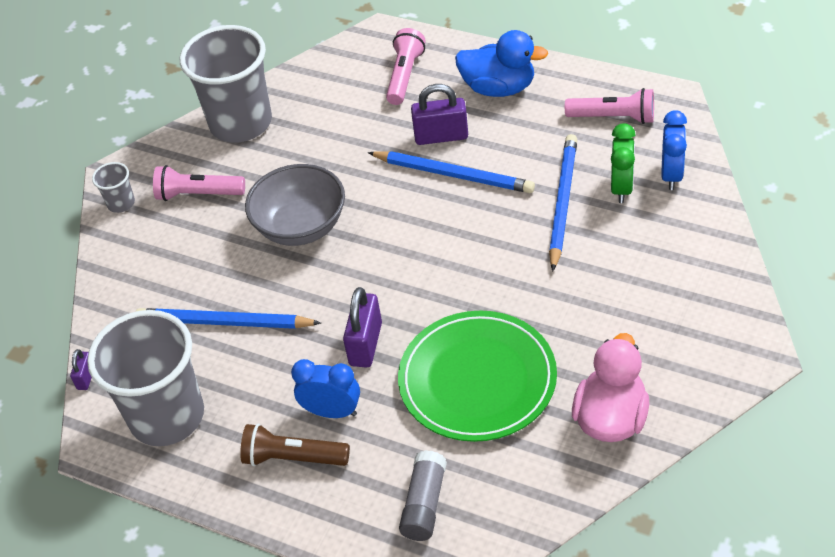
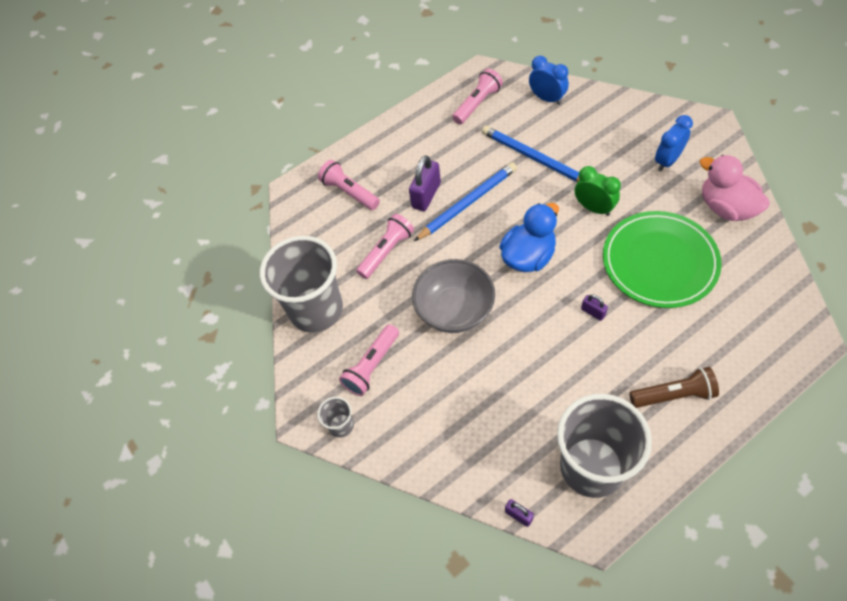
camera: 60 degrees left, 10 degrees up
(224, 323) = (519, 394): blue pencil -> none
(293, 458) = (673, 395): brown flashlight -> brown flashlight turned 135 degrees counterclockwise
(332, 411) = (643, 355): blue clock -> blue clock (667, 161)
(344, 140) = (386, 251): none -> pink flashlight
(365, 344) = (593, 312): purple padlock -> purple padlock, size x0.52
(424, 504) = (750, 331): grey glue stick -> none
(499, 88) = (404, 147): blue duck -> blue duck (528, 256)
(622, 188) = (541, 125): green clock -> green clock (594, 208)

